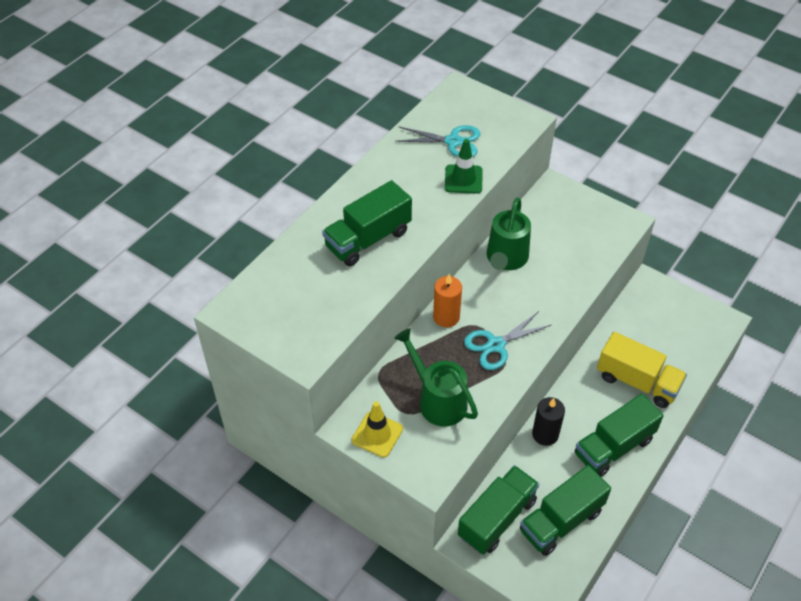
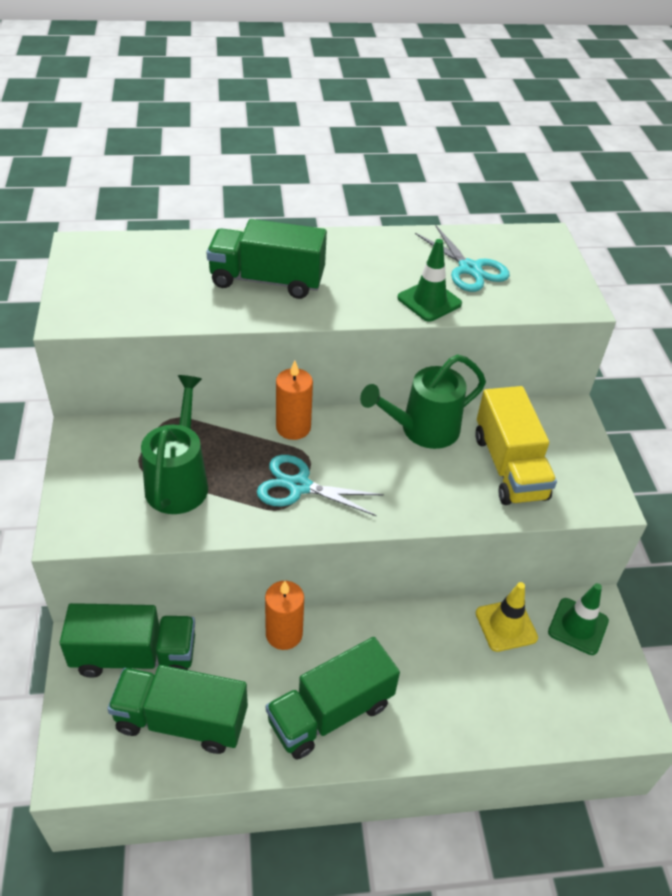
camera: 45 degrees right, 5 degrees down
(377, 434) = (92, 460): yellow traffic cone -> yellow traffic cone (506, 625)
(545, 434) = (284, 634): black candle -> orange candle
(613, 447) = (330, 713): green truck -> green truck turned 45 degrees counterclockwise
(637, 381) = (446, 681): yellow truck -> yellow truck (509, 467)
(653, 300) = (578, 626): none -> green traffic cone

